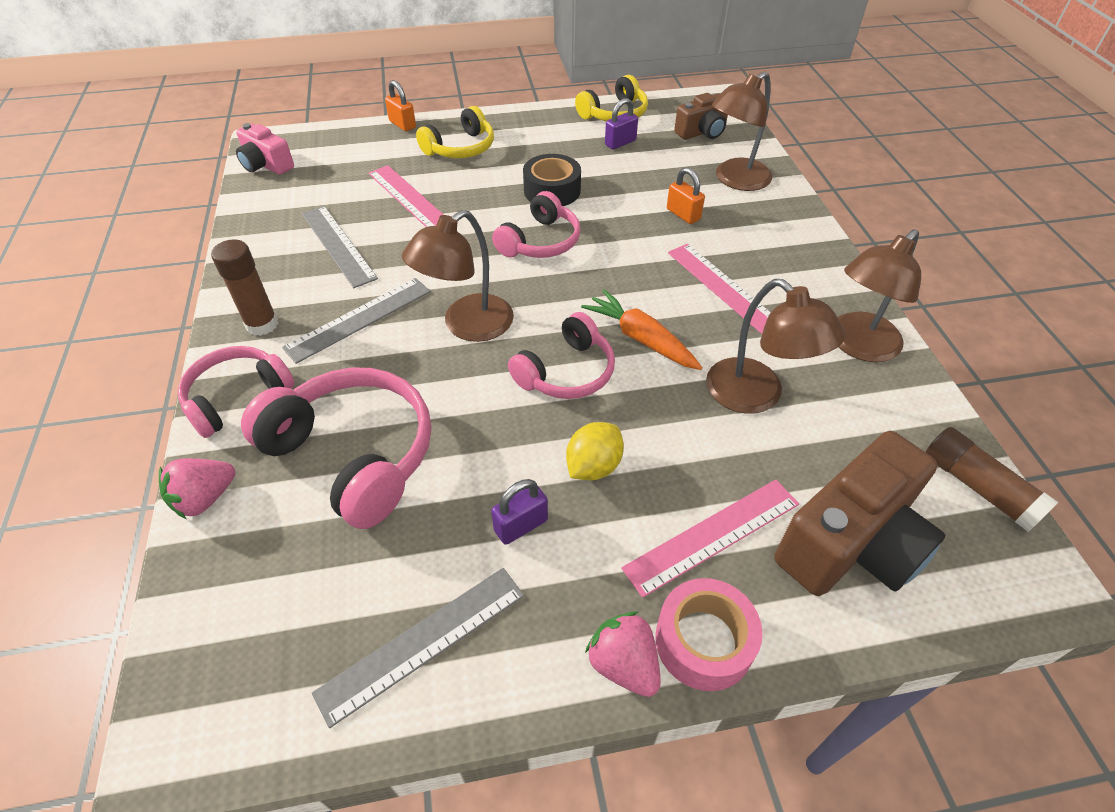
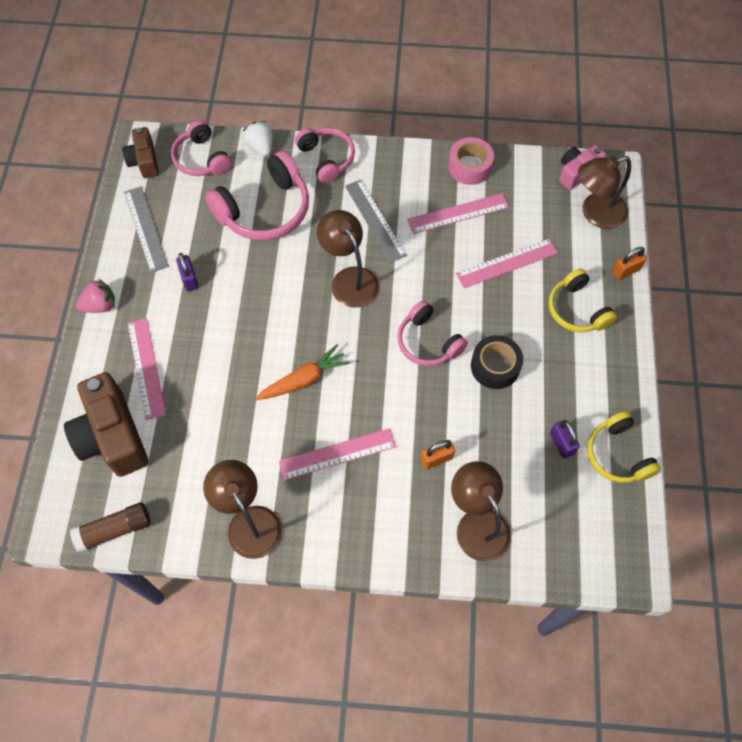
camera: 105 degrees right, 15 degrees up
(205, 498) = (260, 147): pink strawberry -> white strawberry
(262, 324) = (386, 170): brown glue stick -> none
(338, 245) = (458, 213): grey ruler -> pink ruler
(566, 372) = (288, 327): pink headphones -> pink headphones (201, 159)
(593, 466) = (212, 322): yellow lemon -> none
(702, 132) = (568, 527): brown camera -> brown camera (144, 161)
(704, 641) = (95, 342): pink tape -> pink tape (469, 166)
(756, 396) = (229, 431): brown lamp -> brown lamp (595, 213)

